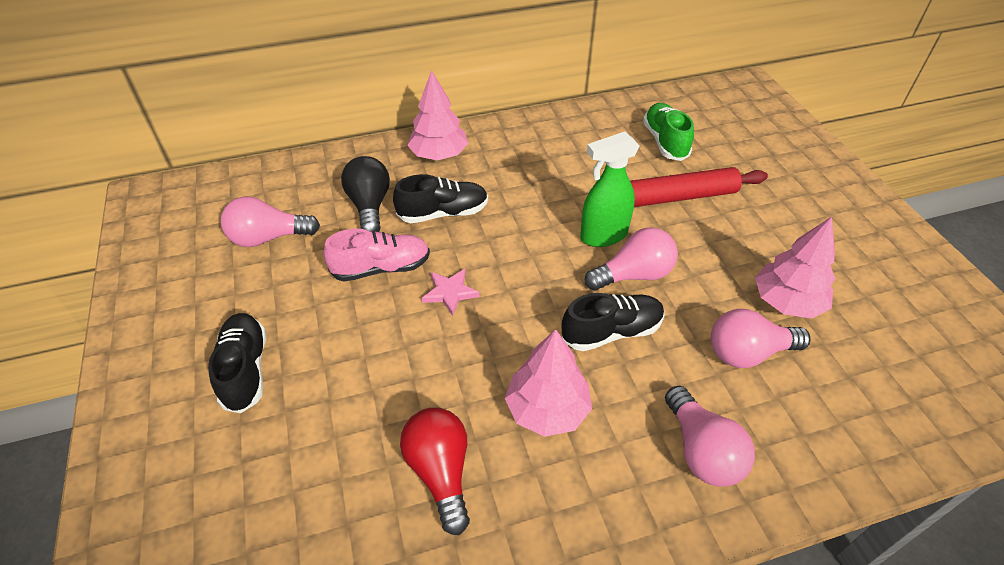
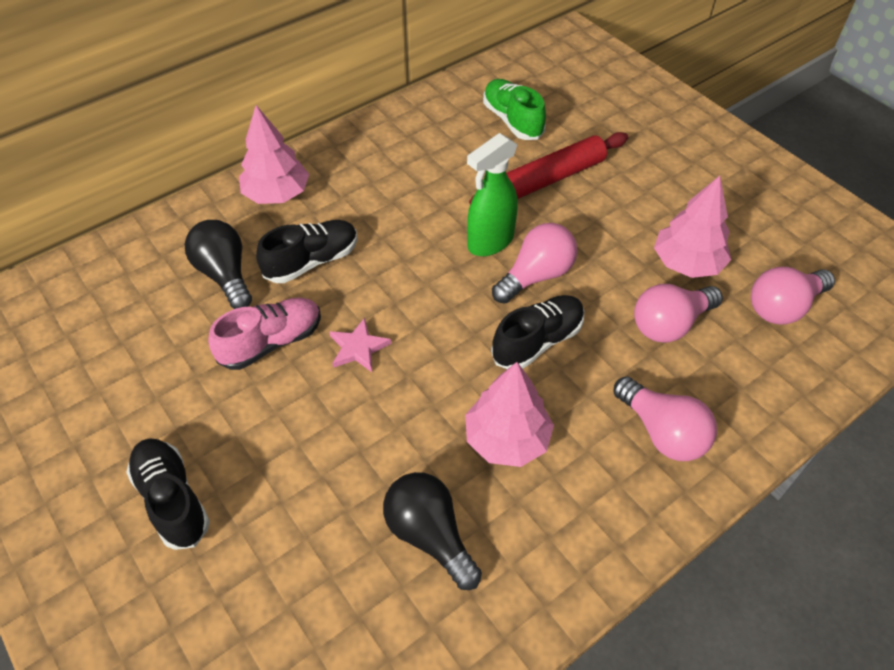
camera: 20 degrees left, 5 degrees up
(268, 238) = (124, 344): pink light bulb -> pink light bulb (783, 307)
(440, 472) = (430, 535): red light bulb -> black light bulb

